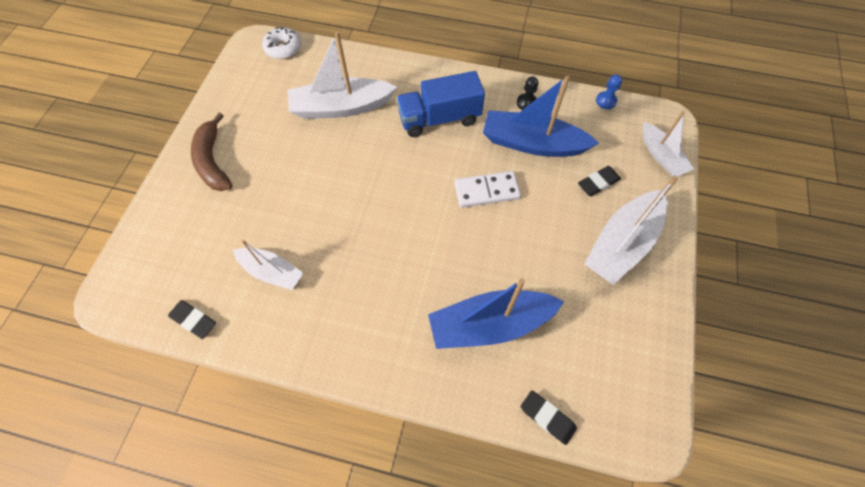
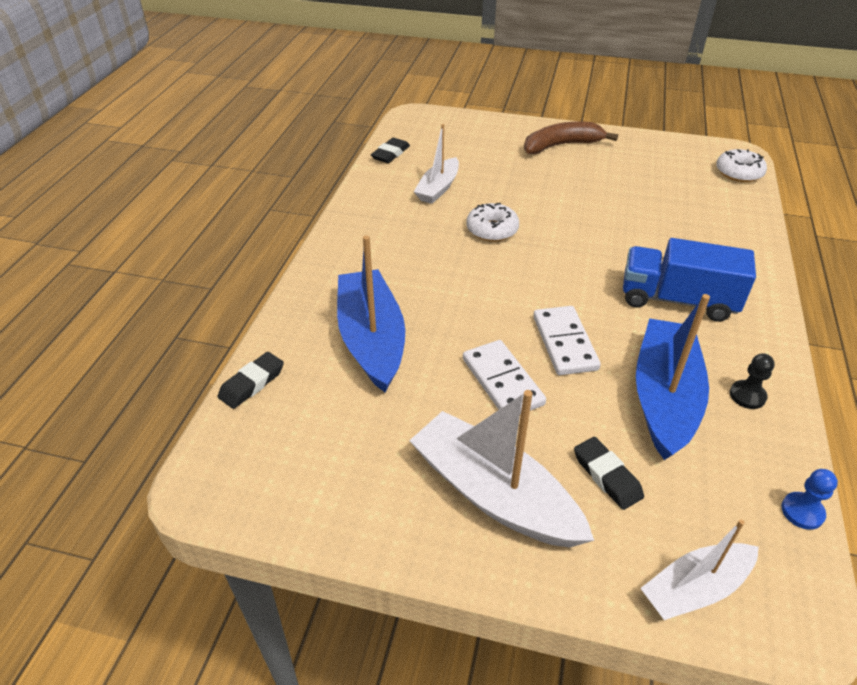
camera: 90 degrees right, 20 degrees down
(341, 107) = (664, 218): white boat -> none
(346, 228) = (492, 230): none -> white donut
(439, 118) = (677, 300): blue truck -> blue truck turned 60 degrees counterclockwise
(527, 233) = (502, 382): none -> white domino

